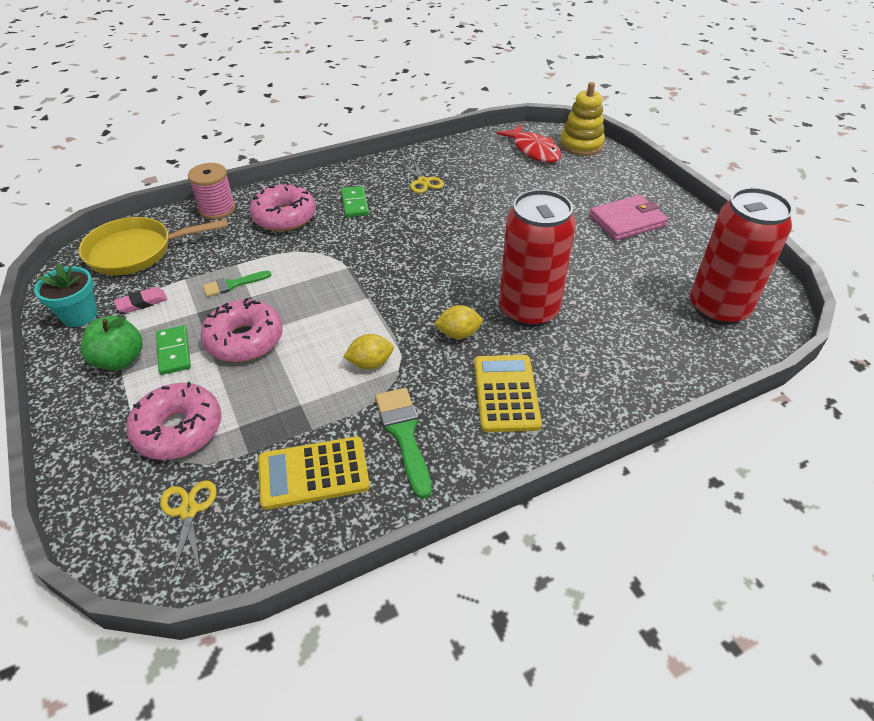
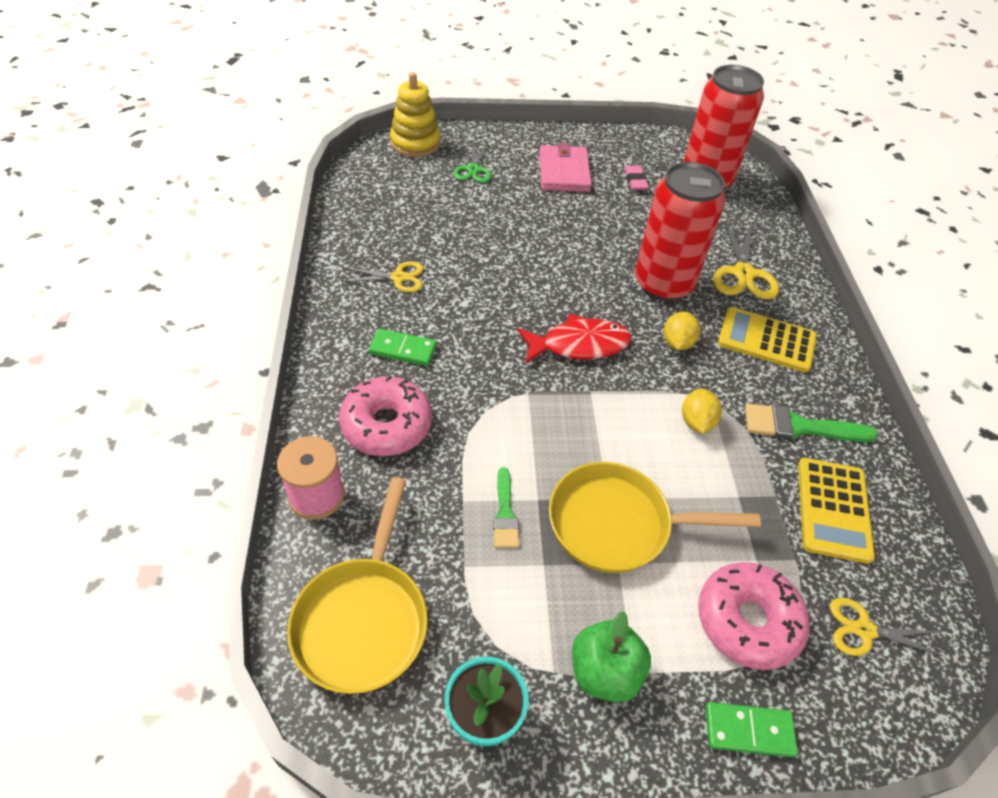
camera: 70 degrees left, 5 degrees up
(142, 303) = (493, 628): pink eraser -> pink eraser (635, 181)
(174, 352) = (611, 604): green domino -> green domino (748, 731)
(244, 340) = (618, 524): pink donut -> yellow pan
(534, 150) = (400, 176): red fish -> red fish (579, 345)
(577, 178) = (473, 170): none -> green scissors
(591, 361) = (743, 274): none -> yellow scissors

